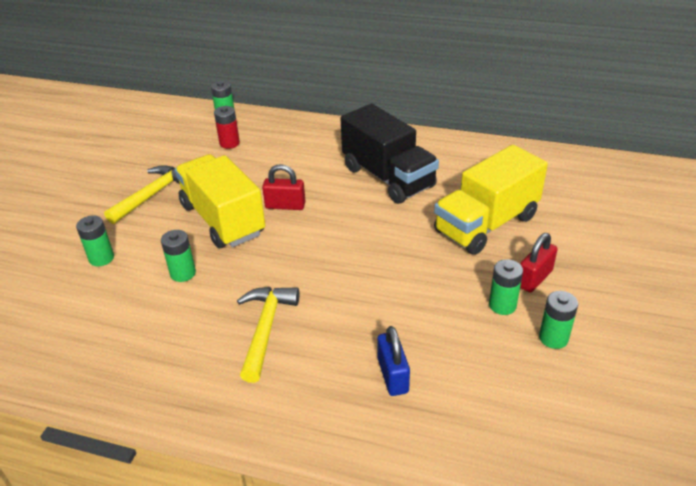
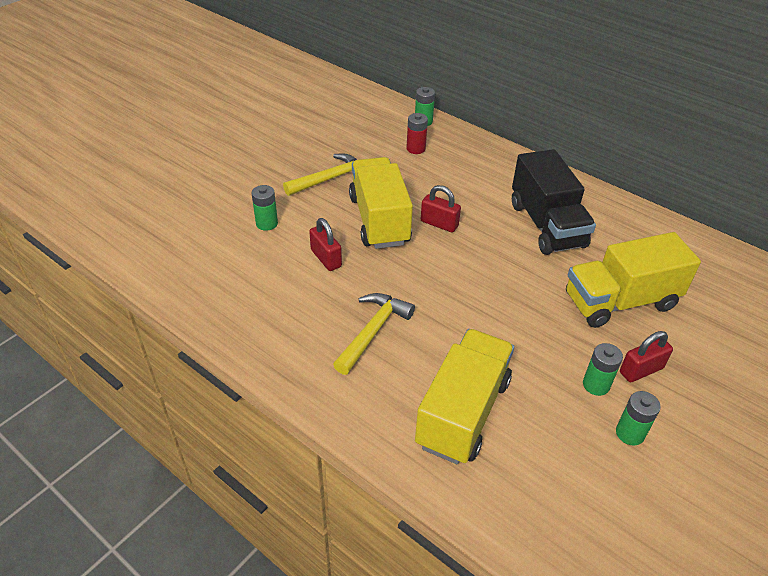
camera: 20 degrees right, 5 degrees up
(183, 273) = (326, 258): green battery -> red padlock
(392, 375) = (463, 412): blue padlock -> yellow truck

